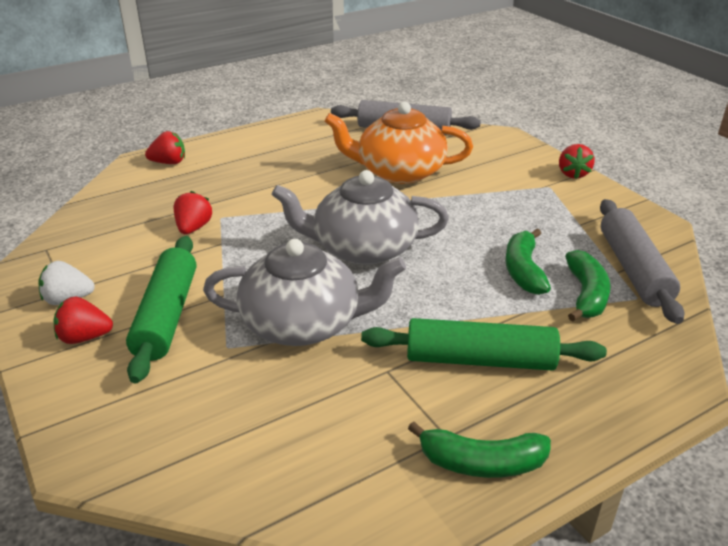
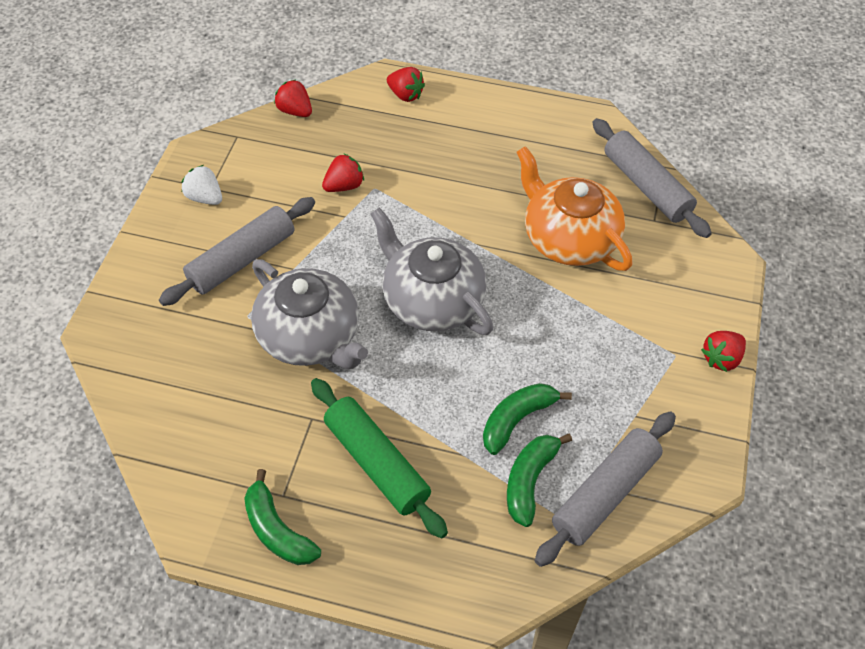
camera: 45 degrees right, 20 degrees up
(84, 337) = (183, 240): red strawberry -> red strawberry (295, 111)
(167, 316) = (242, 259): green rolling pin -> grey rolling pin
(586, 294) = (529, 481): green banana -> green banana turned 150 degrees clockwise

